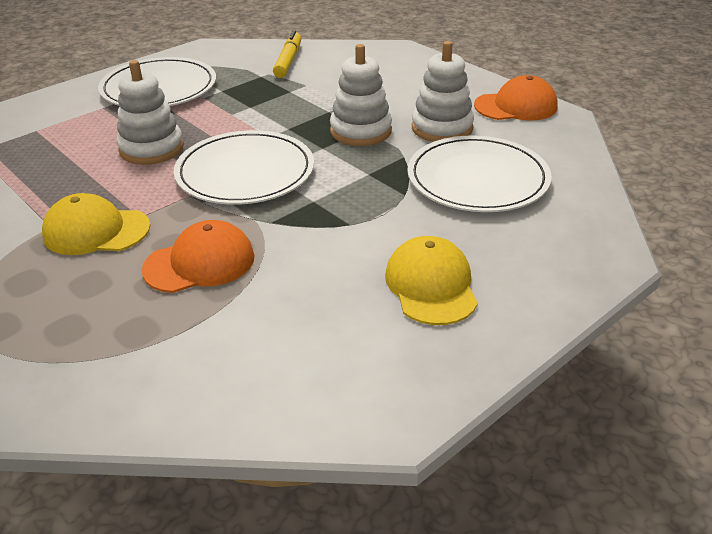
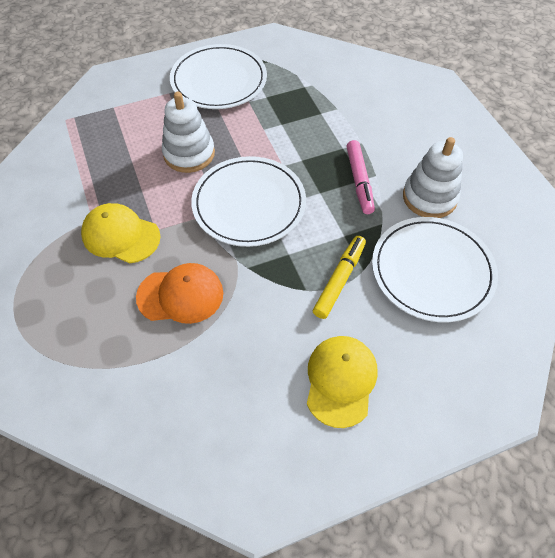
camera: 20 degrees right, 20 degrees up
(288, 61) = (334, 72): yellow marker -> yellow marker (339, 280)
(361, 131) = (359, 181): white stacking toy -> pink marker
(516, 106) = (508, 188): orange cap -> none

